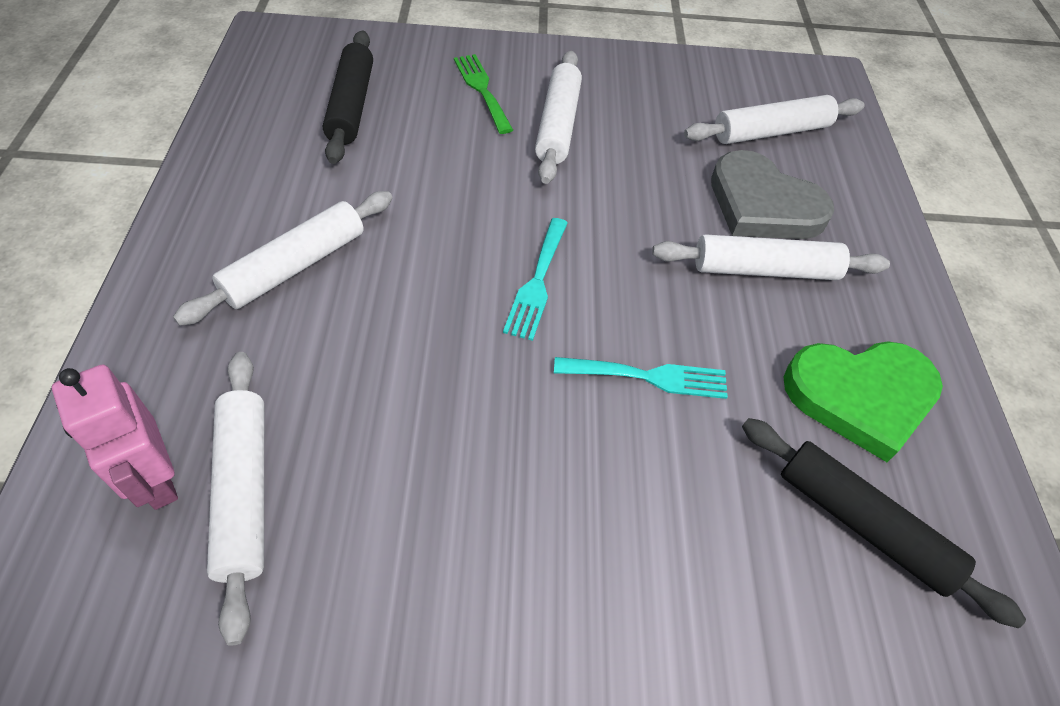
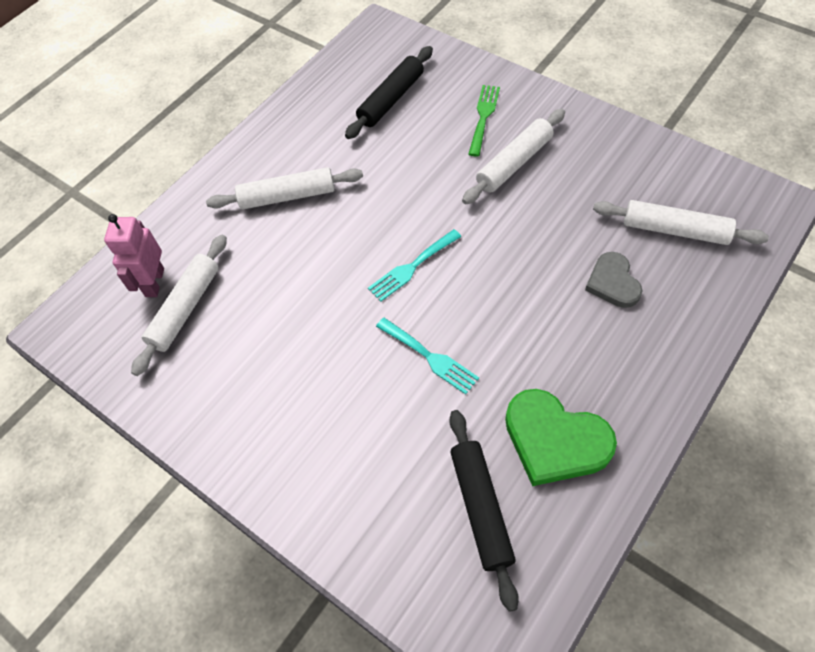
camera: 45 degrees right, 5 degrees up
(763, 204) = (613, 282): grey heart -> grey heart, size x0.62
(764, 270) = (569, 328): white rolling pin -> none

